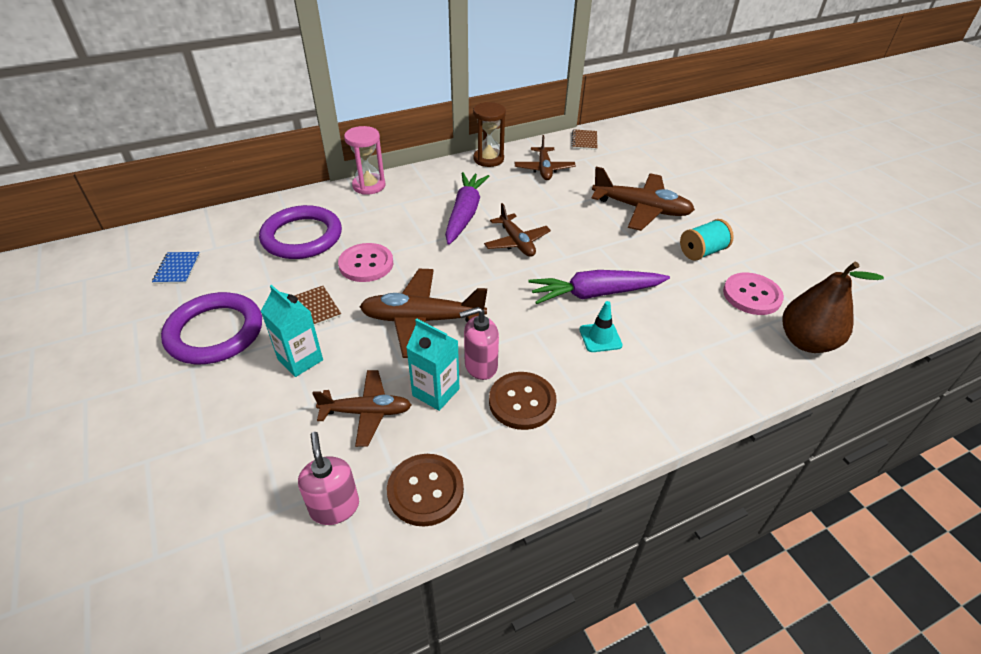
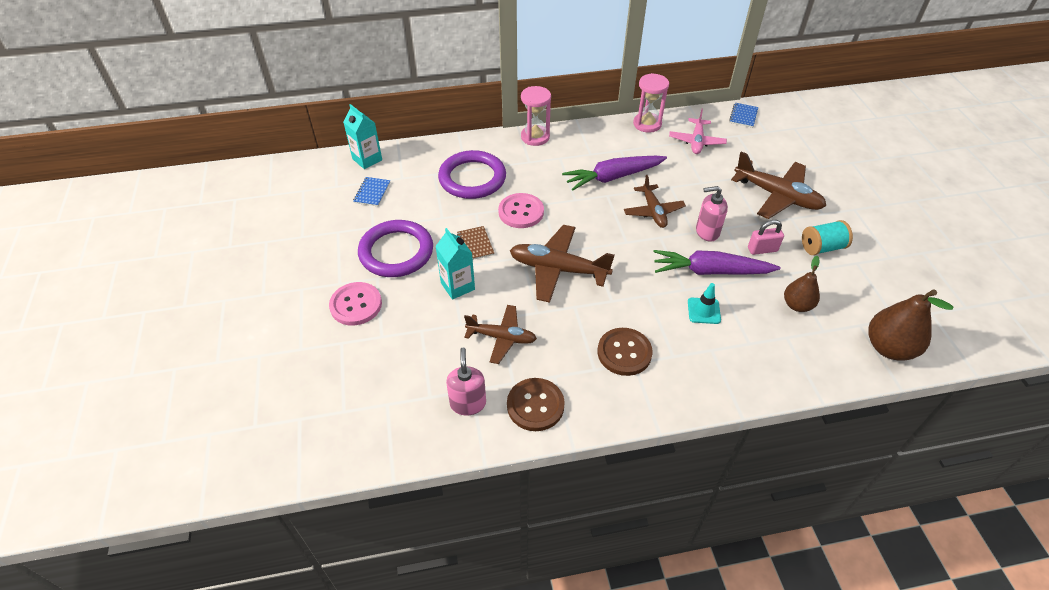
camera: 15 degrees right, 5 degrees up
(436, 392) = (557, 332): turquoise carton -> turquoise carton (367, 159)
(464, 214) = (613, 177): purple carrot -> purple carrot turned 135 degrees counterclockwise
(480, 366) = (597, 317): pink soap dispenser -> pink soap dispenser (707, 232)
(488, 159) = (647, 124): brown hourglass -> pink hourglass
(544, 169) = (696, 141): brown plane -> pink plane
(584, 141) = (743, 116): brown notebook -> blue notebook
(643, 263) = (762, 249): none -> pink padlock
(697, 314) = (797, 305): none -> brown pear
(752, 295) = (854, 297): pink button -> pink button (356, 305)

